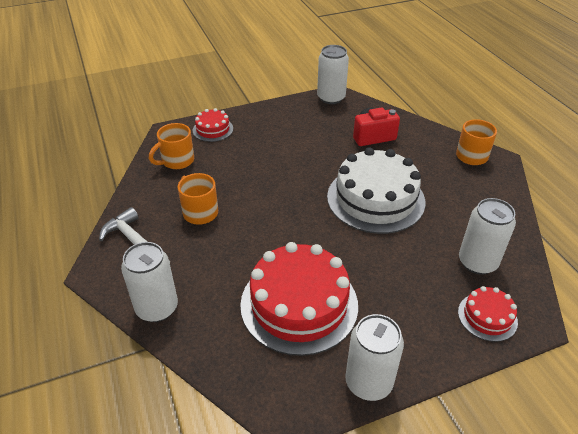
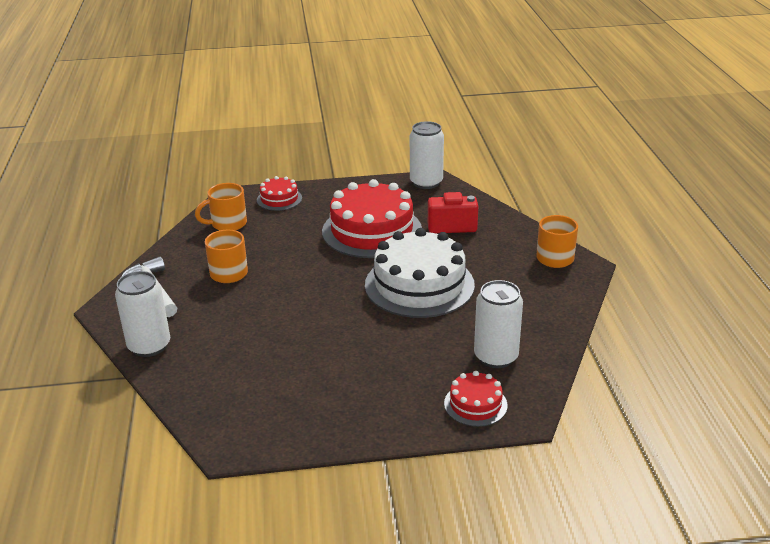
camera: 15 degrees right, 10 degrees down
(299, 304) = (287, 364): red cake -> red cake (372, 230)
(368, 382) = (320, 436): white can -> none

